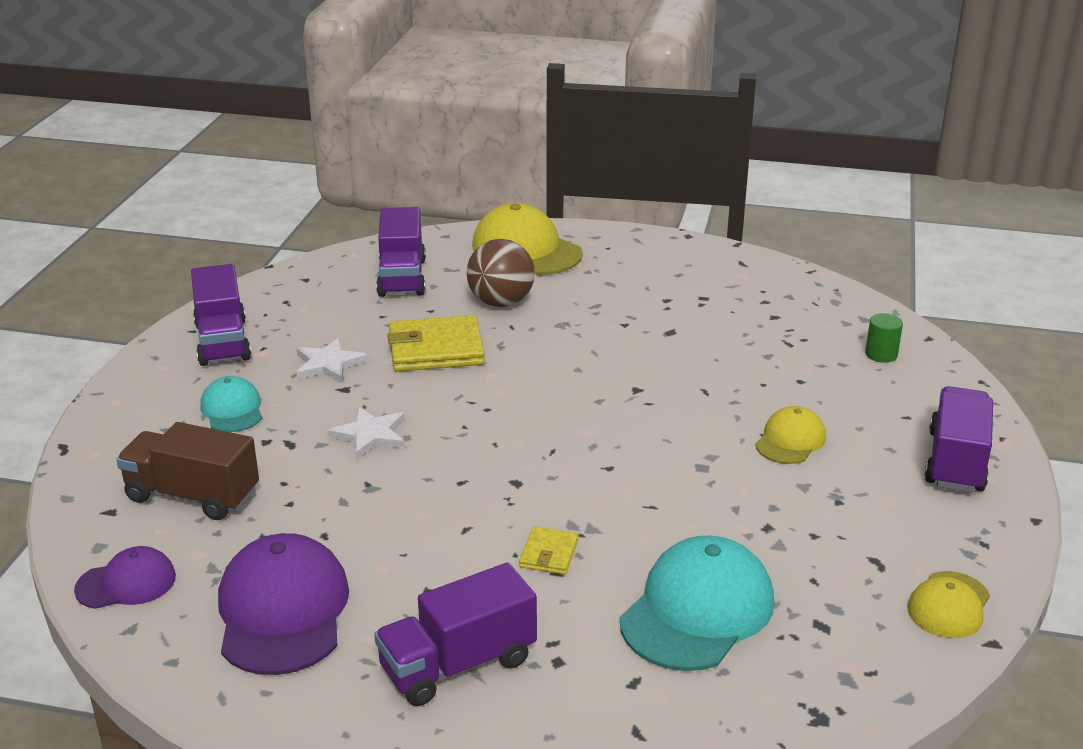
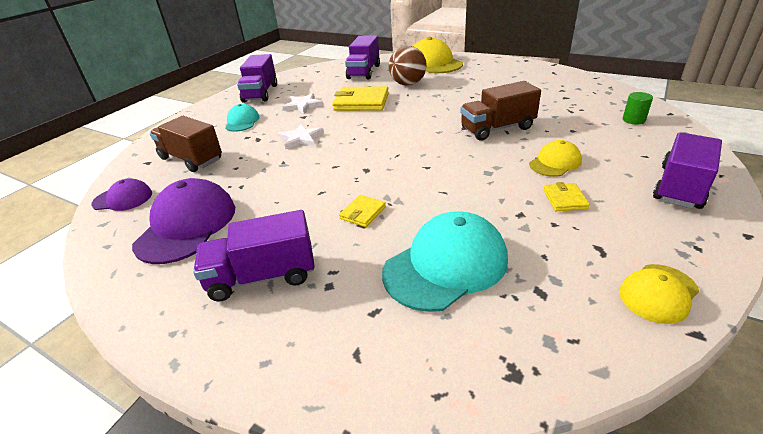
camera: 20 degrees right, 5 degrees up
(688, 387) = (497, 129): none -> brown truck
(818, 497) = (565, 199): none -> yellow wallet

